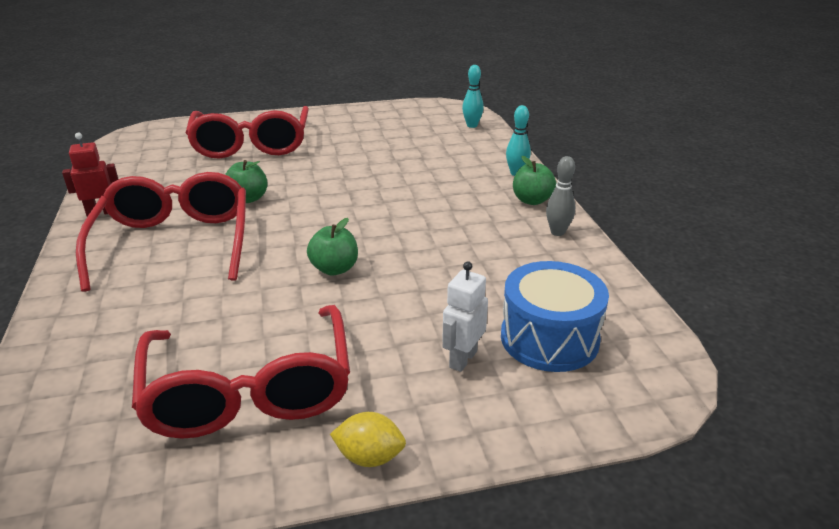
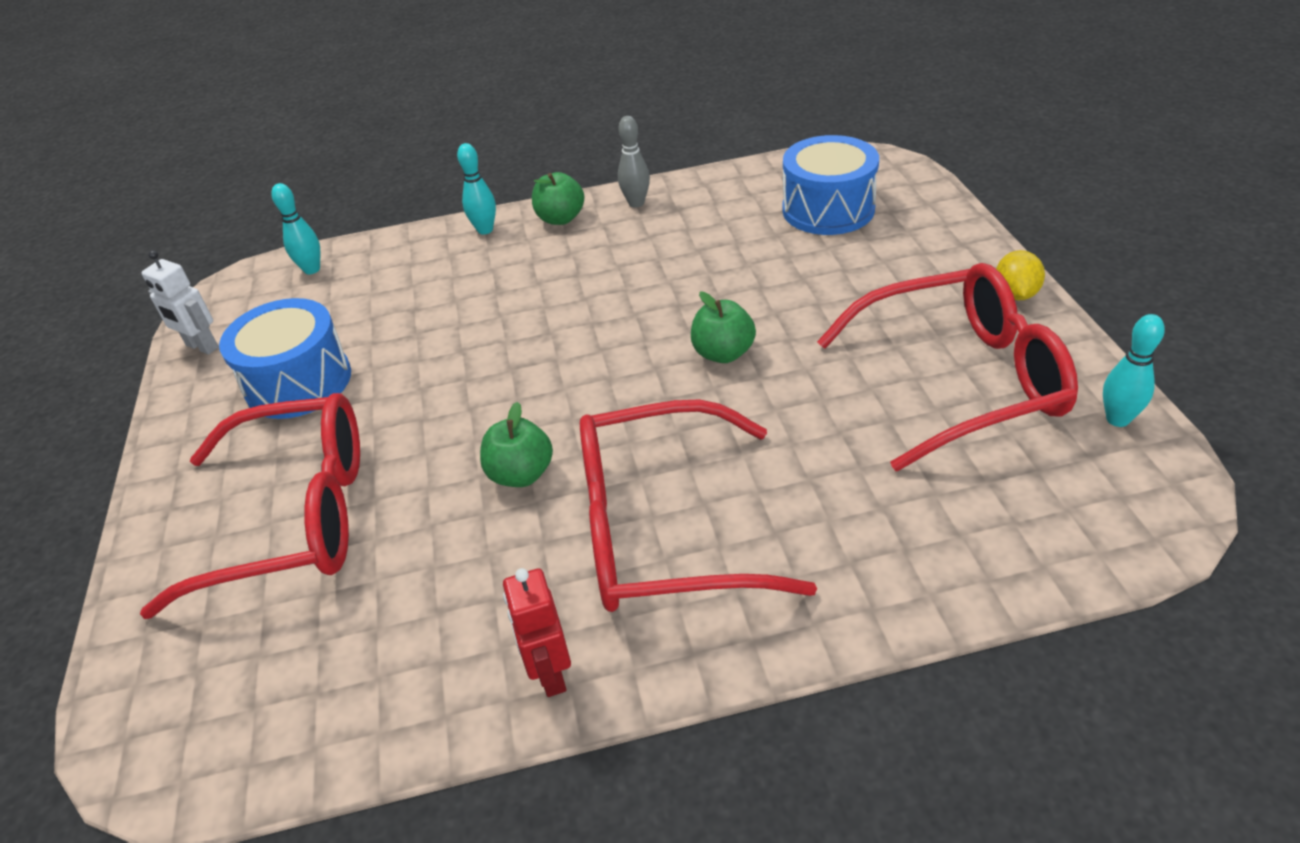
camera: 85 degrees left, 10 degrees up
(145, 491) = (1117, 419): none -> turquoise bowling pin
(359, 134) = (298, 382): none -> blue drum
(462, 359) = (871, 254): white robot -> white robot (202, 347)

